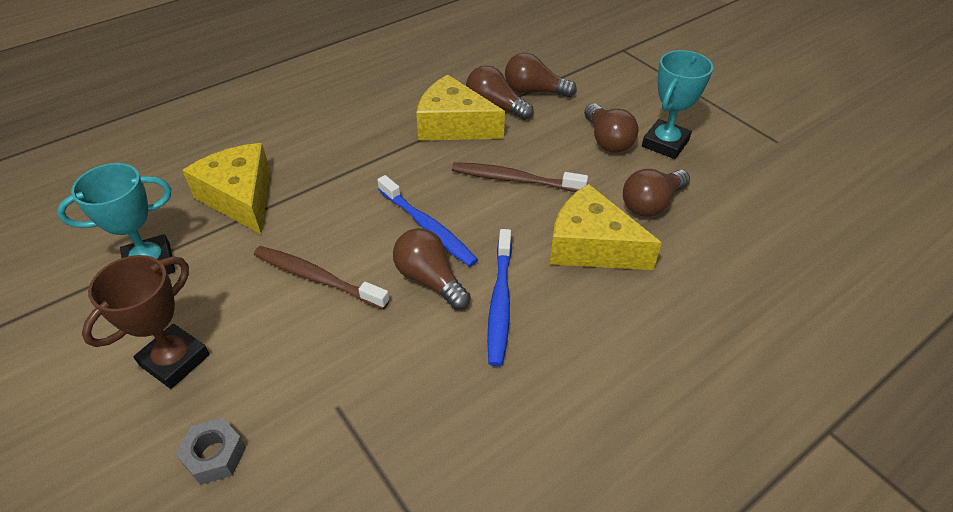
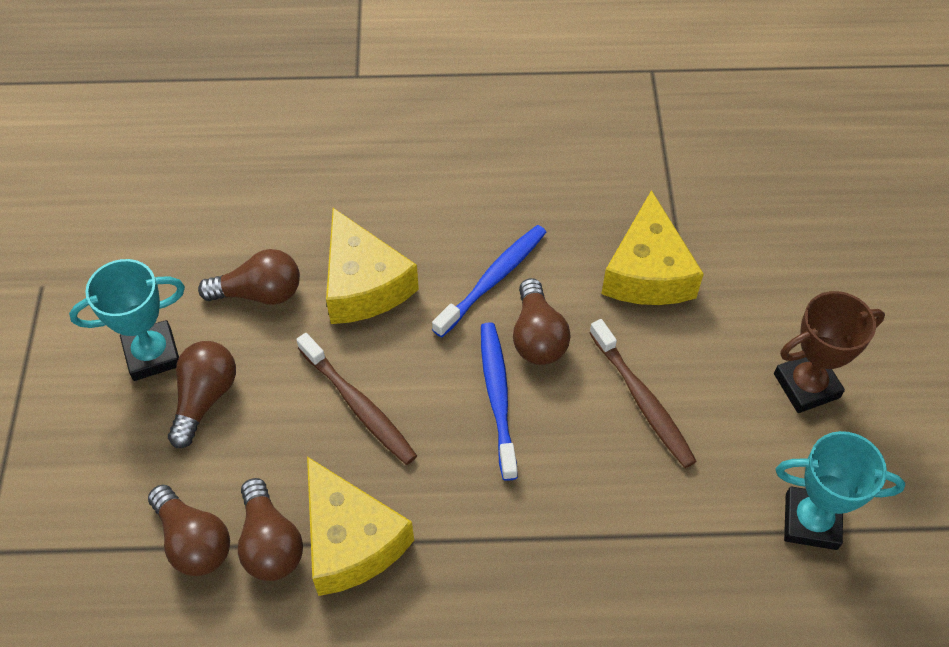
camera: 145 degrees left, 10 degrees up
(215, 456) = (791, 284): grey nut -> none
(240, 197) = (680, 570): yellow cheese -> yellow cheese (647, 272)

